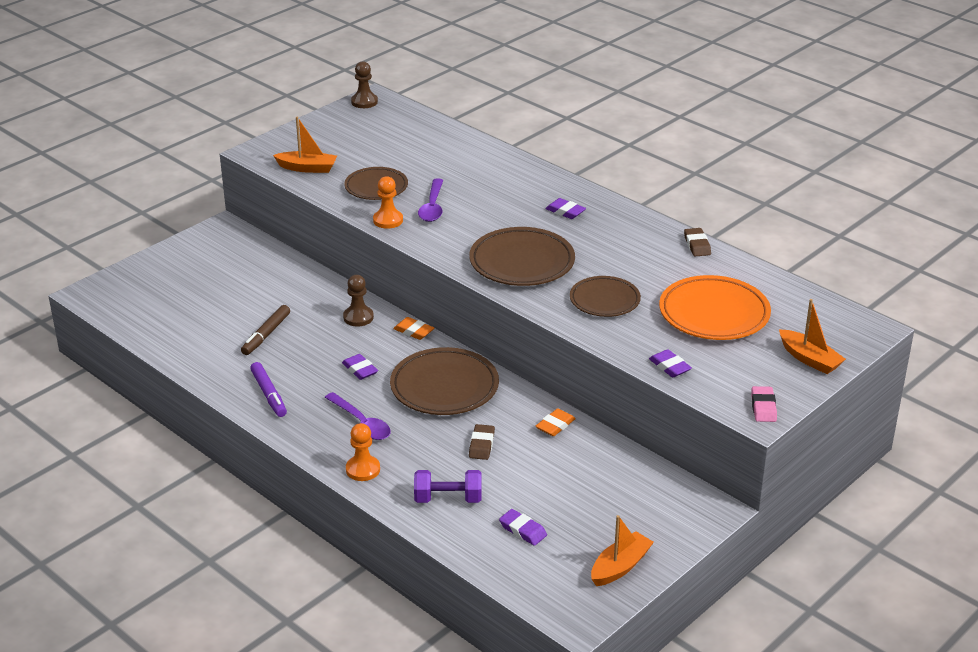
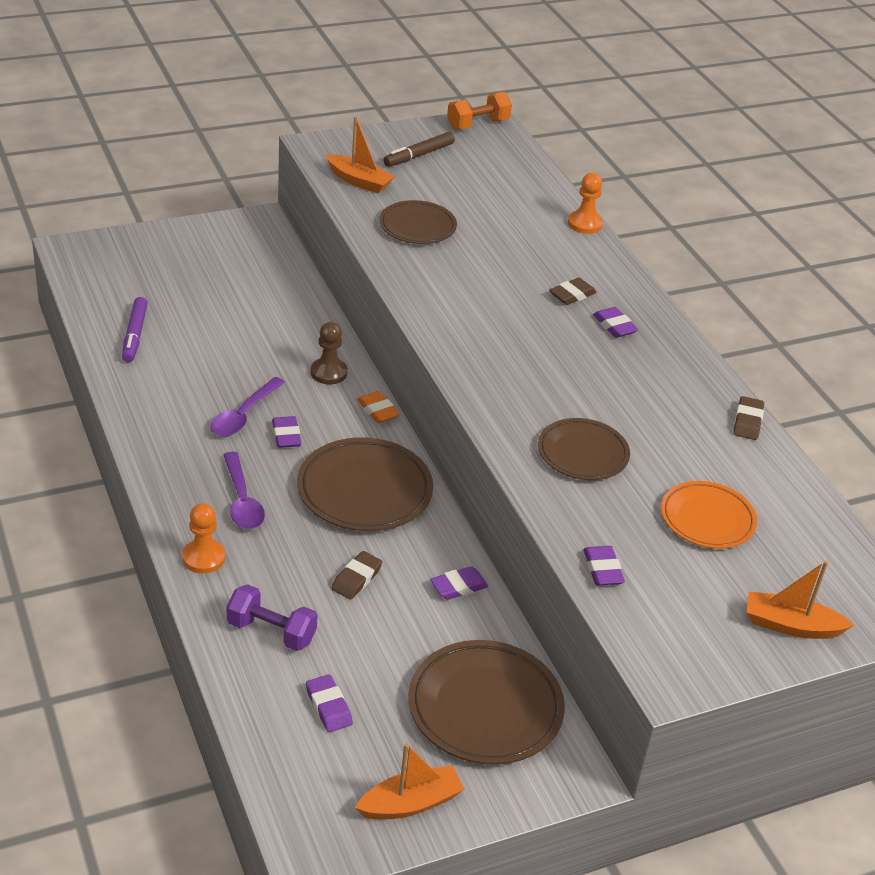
camera: 20 degrees right, 5 degrees up
(266, 335) = (216, 358): brown marker -> brown marker (419, 155)
(269, 394) = (168, 429): purple marker -> purple marker (135, 335)
(364, 102) = (478, 124): brown pawn -> orange dumbbell
(388, 220) = (401, 270): orange pawn -> orange pawn (584, 224)
(432, 207) = (463, 270): purple spoon -> purple spoon (243, 415)
(521, 200) = (572, 295): none -> brown eraser
(522, 262) = (517, 372): brown plate -> brown plate (485, 708)
(555, 425) = (458, 586): orange eraser -> purple eraser
(714, 314) = (707, 519): orange plate -> orange plate, size x0.65
(763, 407) = (685, 670): pink eraser -> none
(809, 359) = (791, 626): orange boat -> orange boat turned 120 degrees clockwise

